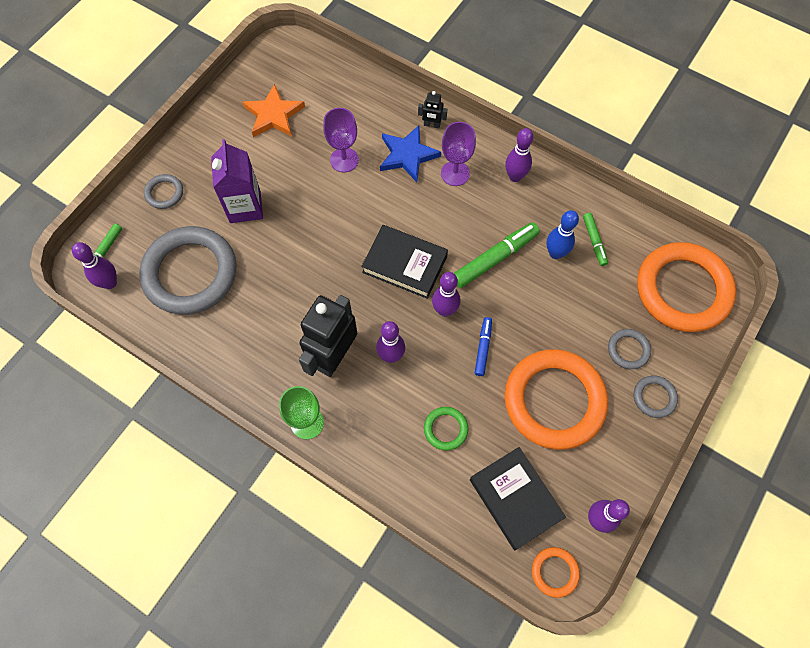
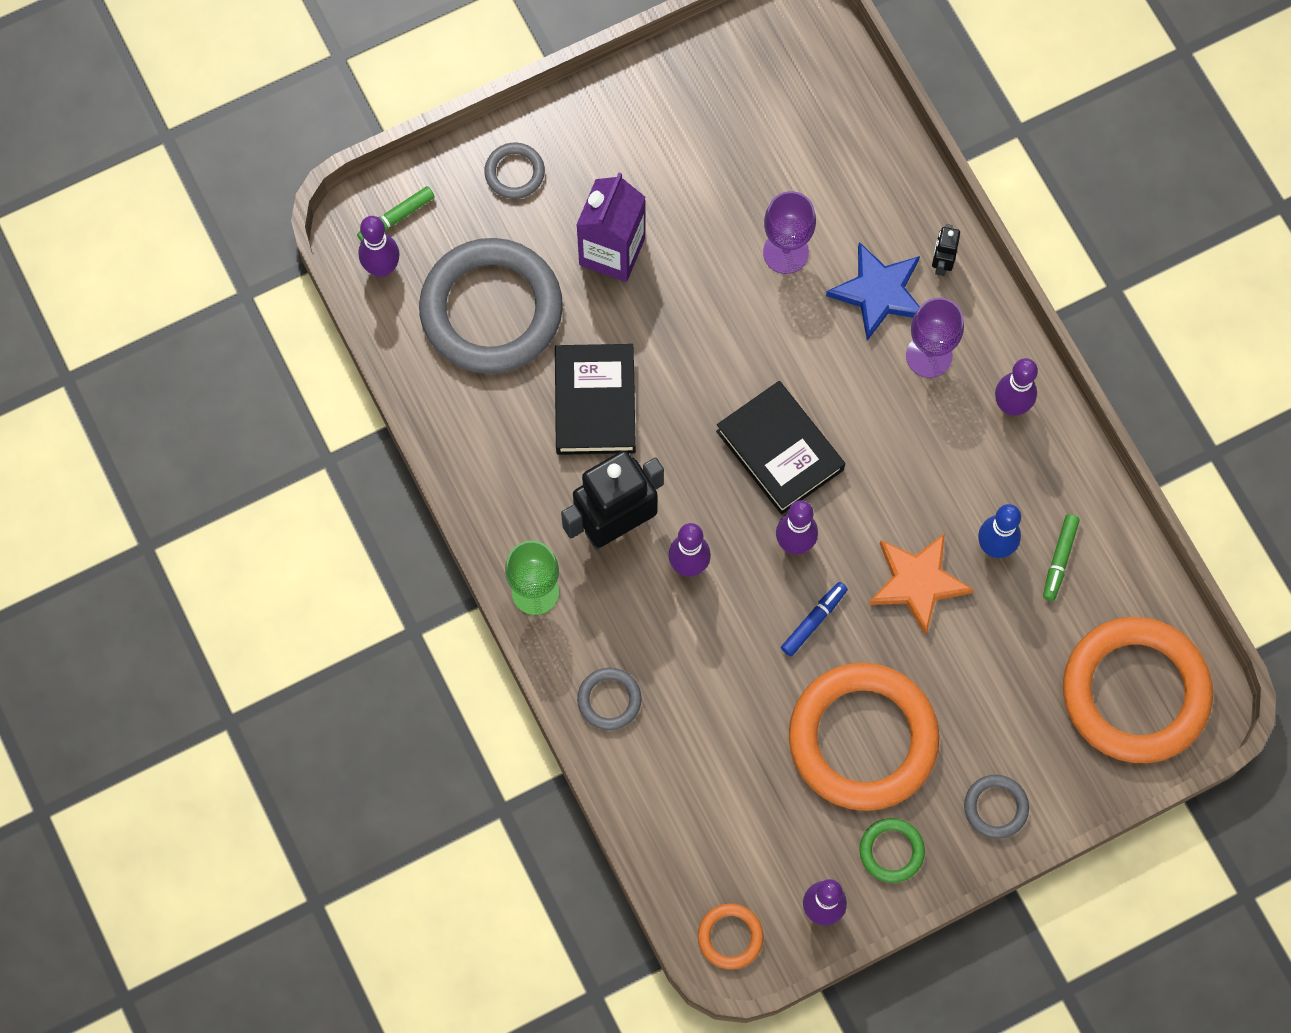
camera: 30 degrees right, 5 degrees up
(274, 115) = (725, 129): orange star -> orange star (917, 582)
(432, 125) = (941, 263): black robot -> black robot turned 60 degrees clockwise
(445, 429) = (702, 696): green ring -> green ring (891, 851)
(494, 258) = (906, 508): green marker -> none
(515, 499) = (736, 828): black book -> black book (595, 402)
(628, 350) = (1004, 729): grey ring -> grey ring (609, 700)

